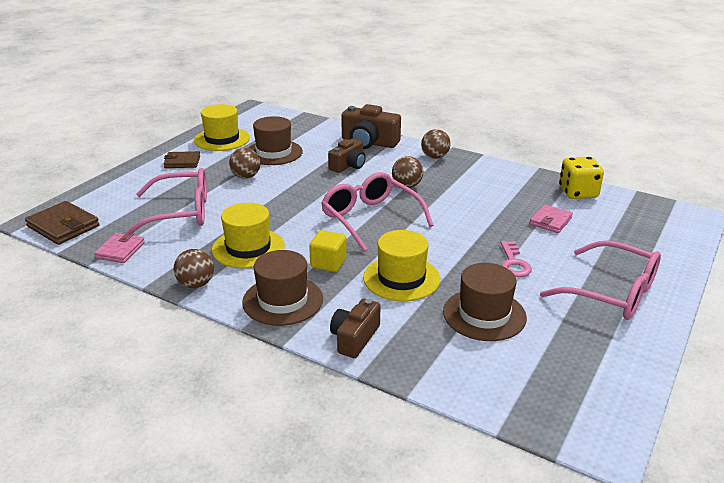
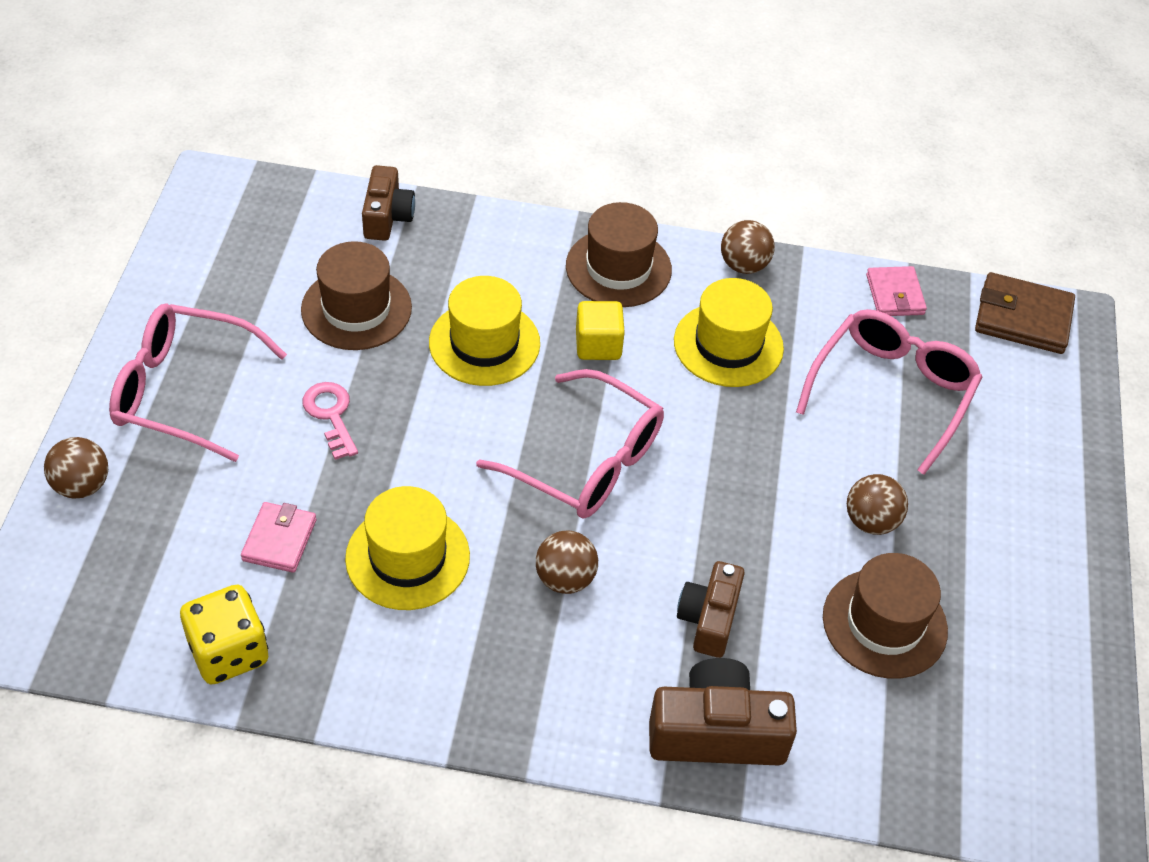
camera: 155 degrees right, 20 degrees up
(180, 212) = (891, 393): pink glasses -> pink glasses turned 150 degrees clockwise
(182, 162) = (1023, 534): brown wallet -> none
(222, 139) = (1028, 645): yellow hat -> yellow hat (407, 557)
(355, 338) = (502, 237): brown camera -> brown camera (387, 216)
(435, 157) = (549, 711): brown ball -> brown ball (82, 485)

